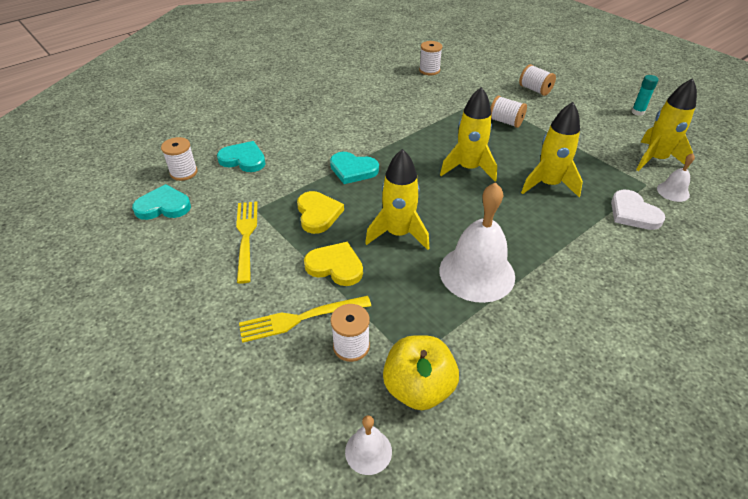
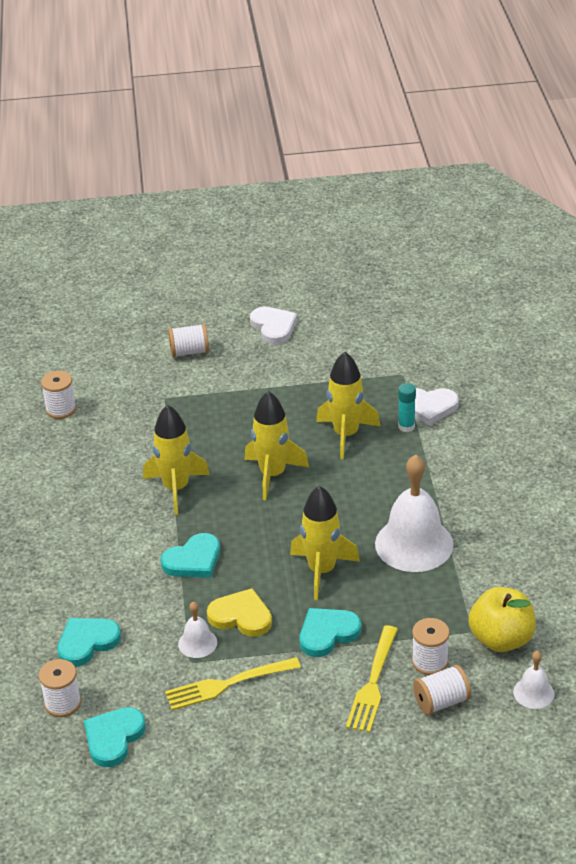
camera: 55 degrees left, 5 degrees down
(246, 237) = (228, 684): yellow fork -> yellow fork turned 45 degrees counterclockwise
(335, 266) = (327, 633): yellow heart -> turquoise heart
(505, 122) = (223, 406): white spool -> white spool (441, 701)
(604, 109) = (273, 327): none -> white heart
(637, 112) = (300, 308): turquoise glue stick -> turquoise glue stick (406, 426)
(655, 159) = (377, 346): yellow rocket -> yellow rocket (176, 488)
(673, 191) = (425, 365): white bell -> white bell (197, 643)

